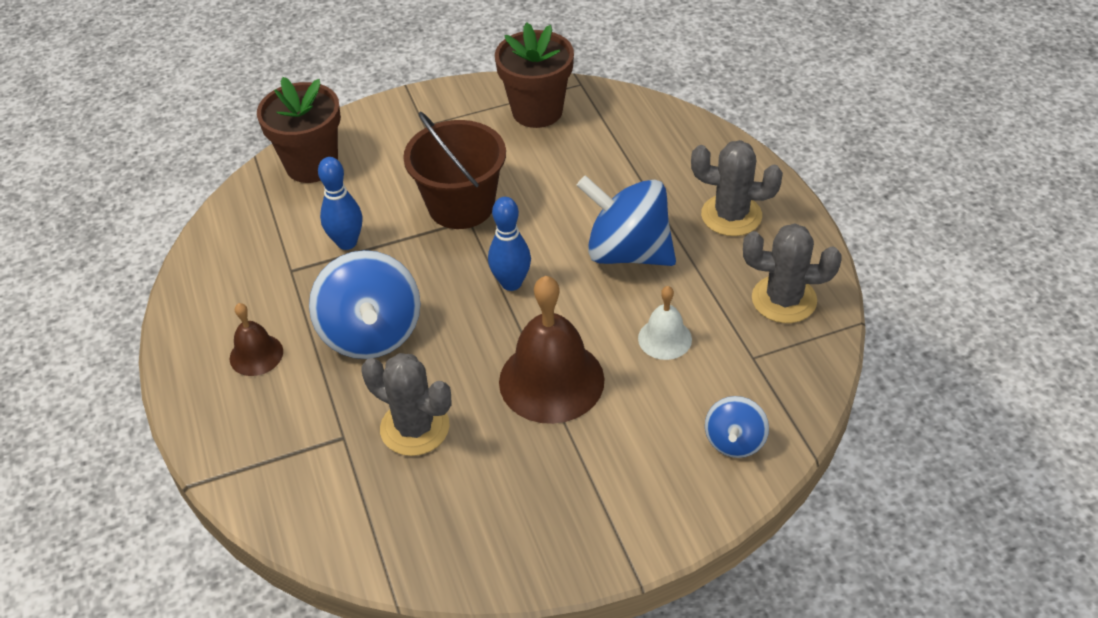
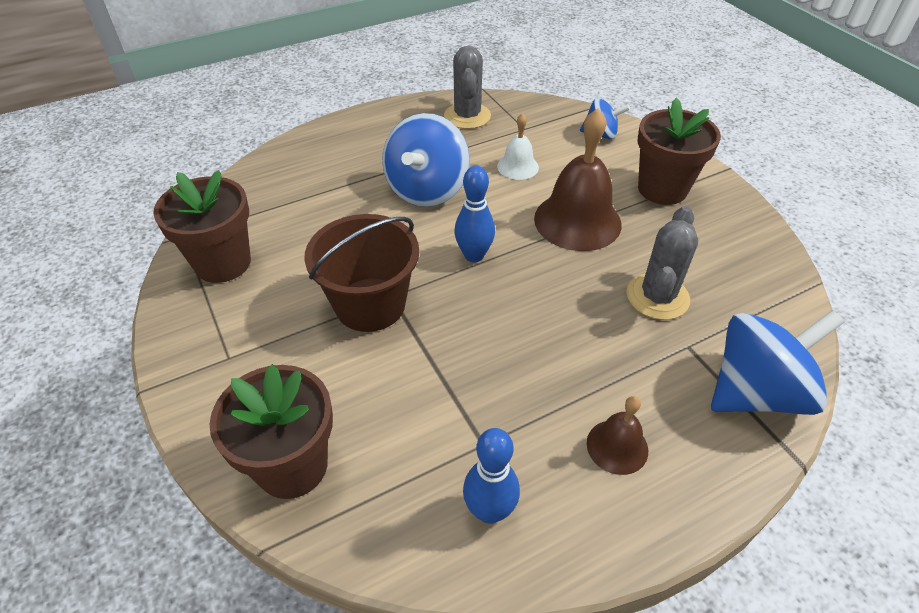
camera: 100 degrees left, 0 degrees up
(347, 242) = (433, 396): blue bowling pin -> blue bowling pin (489, 511)
(371, 333) = (559, 348): blue spinning top -> blue spinning top (756, 392)
(600, 483) = (662, 189): none -> brown flower pot
(731, 215) = (380, 140): grey cactus -> none

